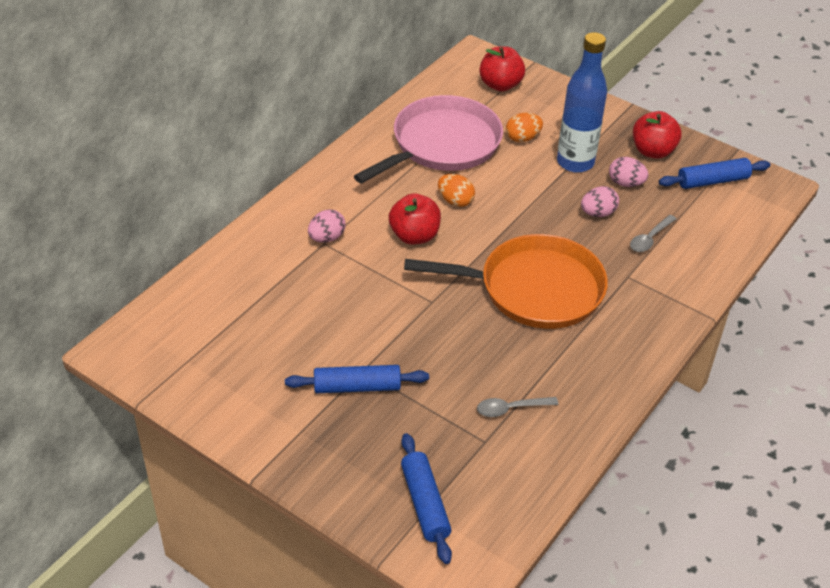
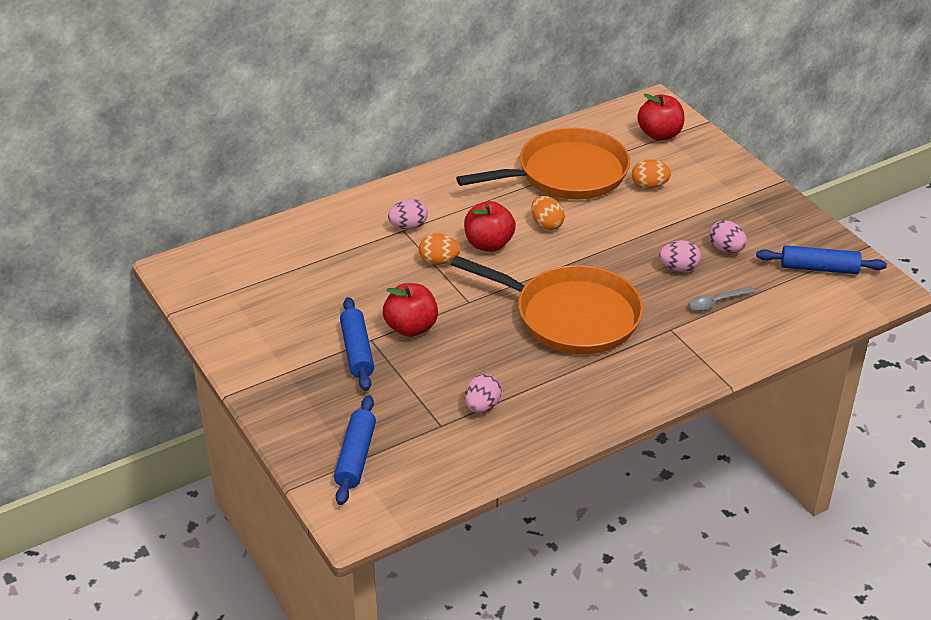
camera: 25 degrees right, 5 degrees down
(357, 387) = (357, 351): blue rolling pin -> blue rolling pin turned 60 degrees clockwise
(378, 267) = (439, 261): none -> orange egg
(442, 144) = (567, 174): pink pan -> orange pan
(511, 409) = (482, 406): grey spoon -> pink egg
(575, 162) = (687, 219): blue bottle -> none
(652, 151) = (775, 227): red apple -> red apple (411, 328)

